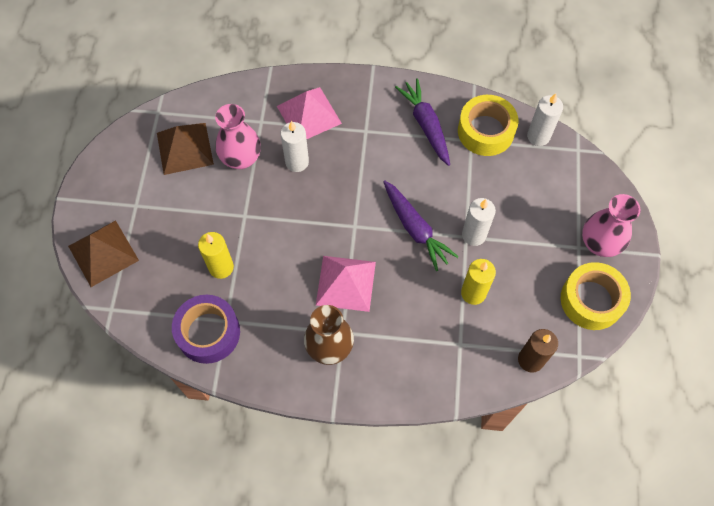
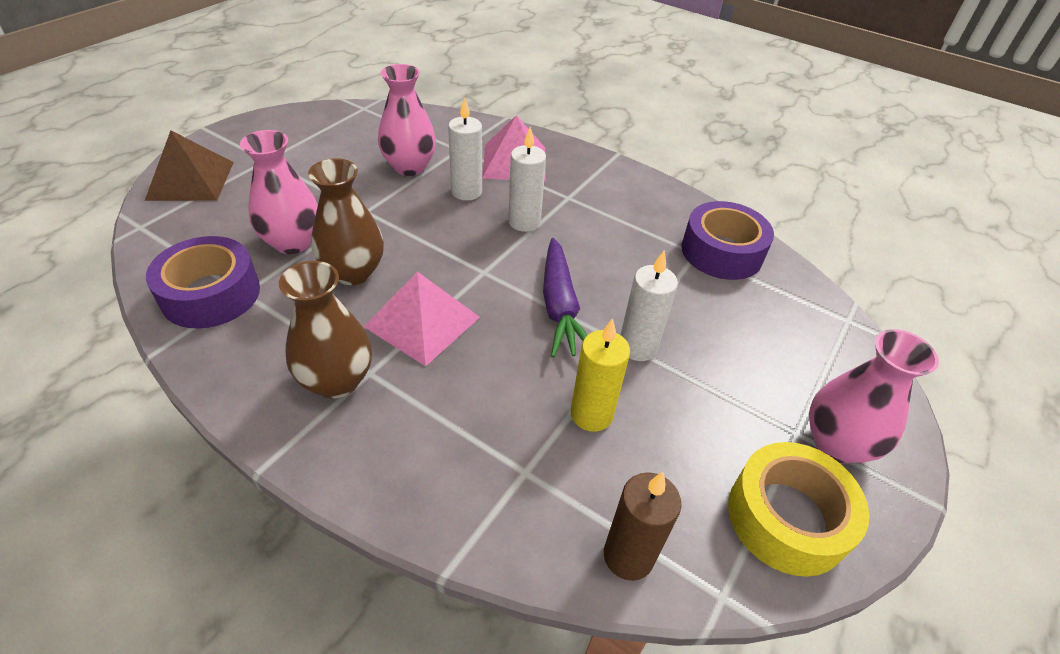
camera: 25 degrees right, 20 degrees down
(185, 148) = (361, 139): brown pyramid -> none
(221, 267) = (293, 242): yellow candle -> pink vase
(278, 270) = (353, 272): none -> brown vase
(426, 125) = (645, 219): purple carrot -> none
(485, 131) = (721, 252): yellow tape -> purple tape
(538, 136) = (794, 283): white candle -> white candle (524, 222)

